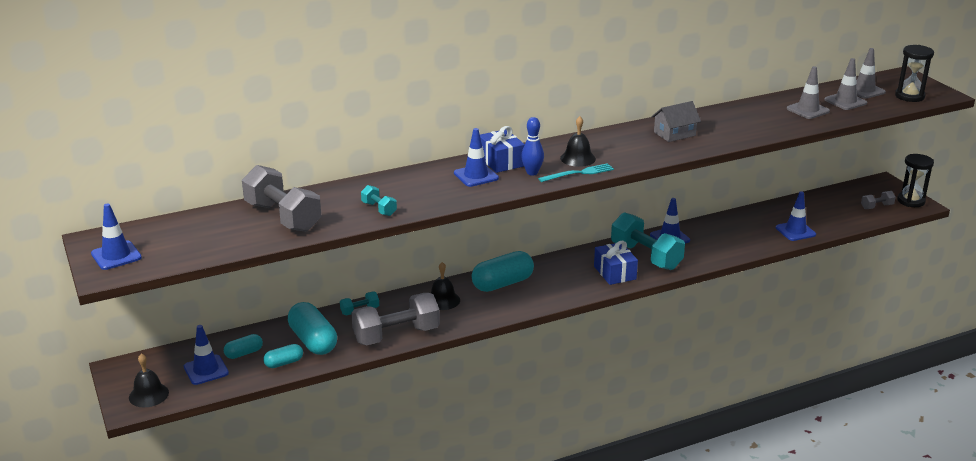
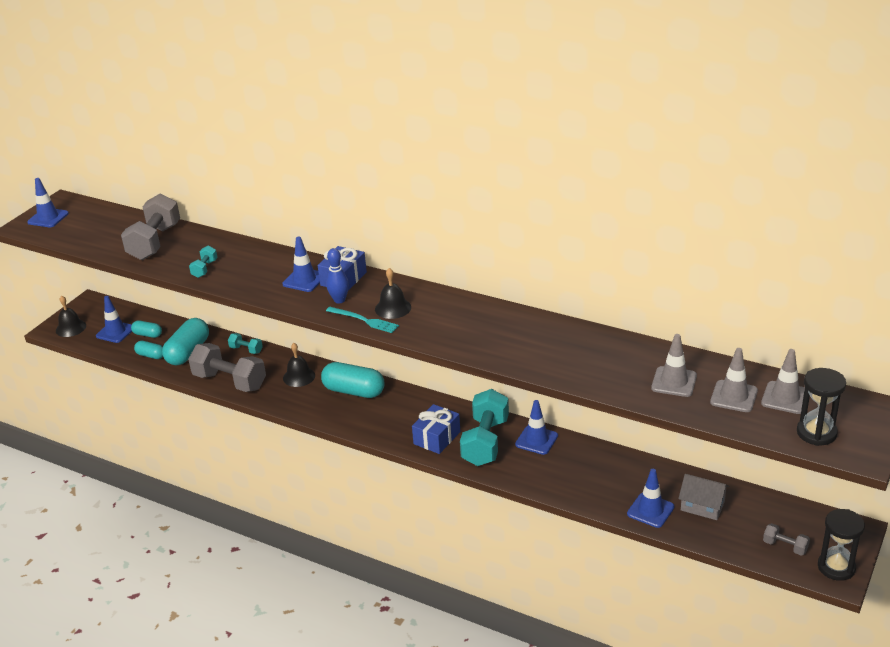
camera: 55 degrees right, 5 degrees up
(674, 134) = (507, 332): grey house -> grey house (702, 506)

